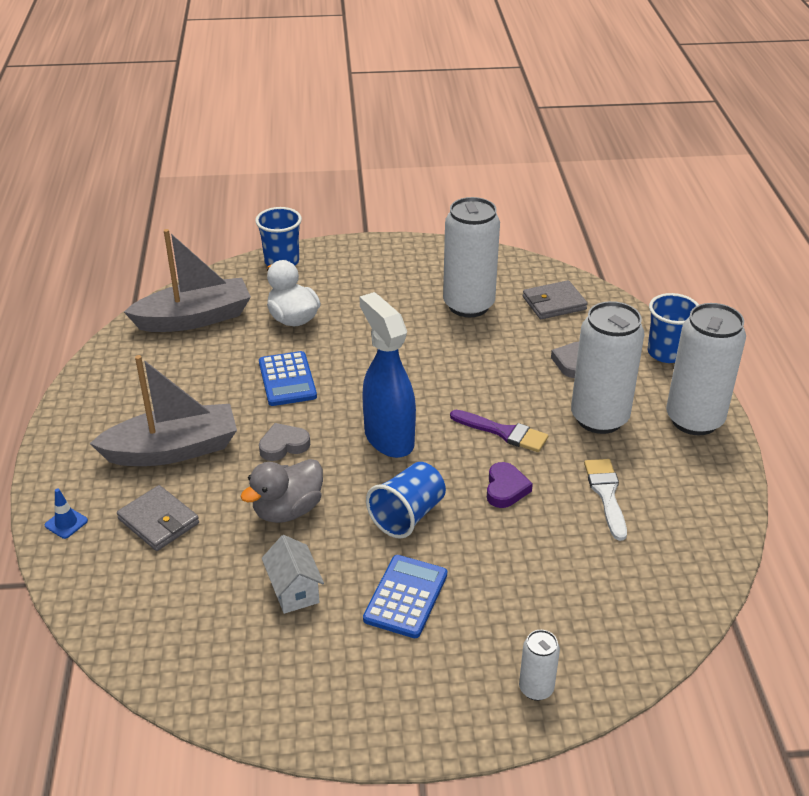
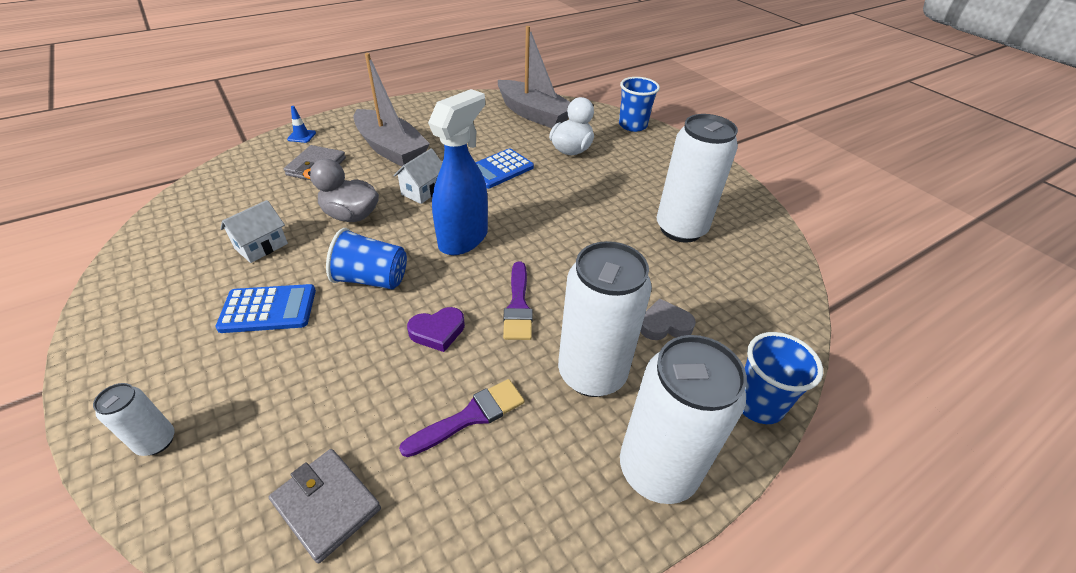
camera: 60 degrees right, 5 degrees up
(283, 445) = (423, 191): grey heart -> white house
(554, 303) = (744, 283): grey wallet -> grey wallet (326, 505)
(606, 494) = (470, 416): white brush -> purple brush

